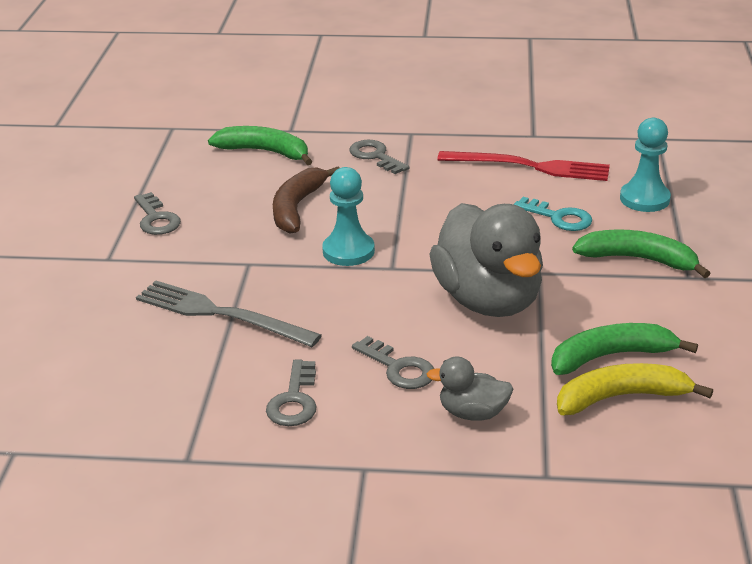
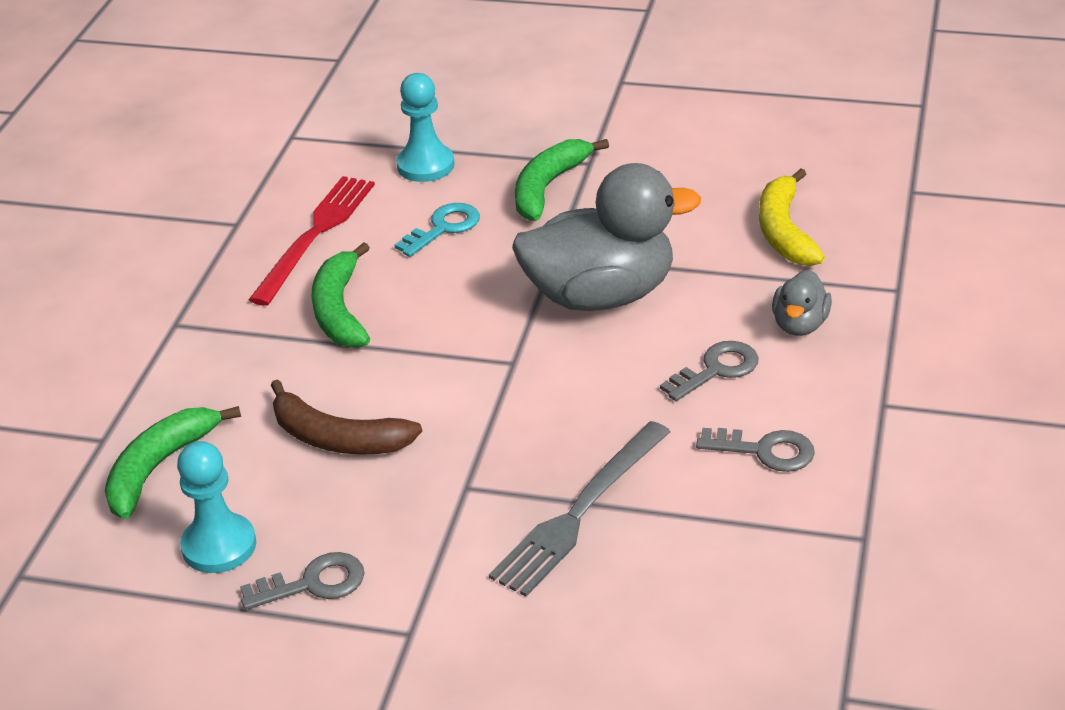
camera: 80 degrees left, 5 degrees up
(348, 251) = (464, 396): turquoise pawn -> turquoise pawn (219, 546)
(375, 156) = (226, 360): grey key -> none
(611, 356) = (718, 228): green banana -> green banana (340, 310)

